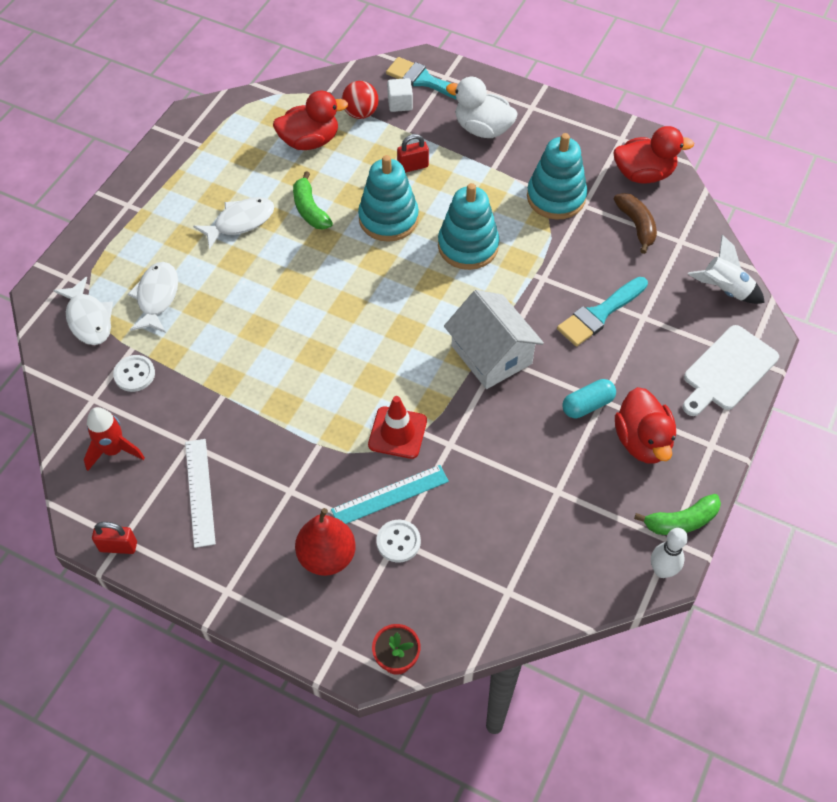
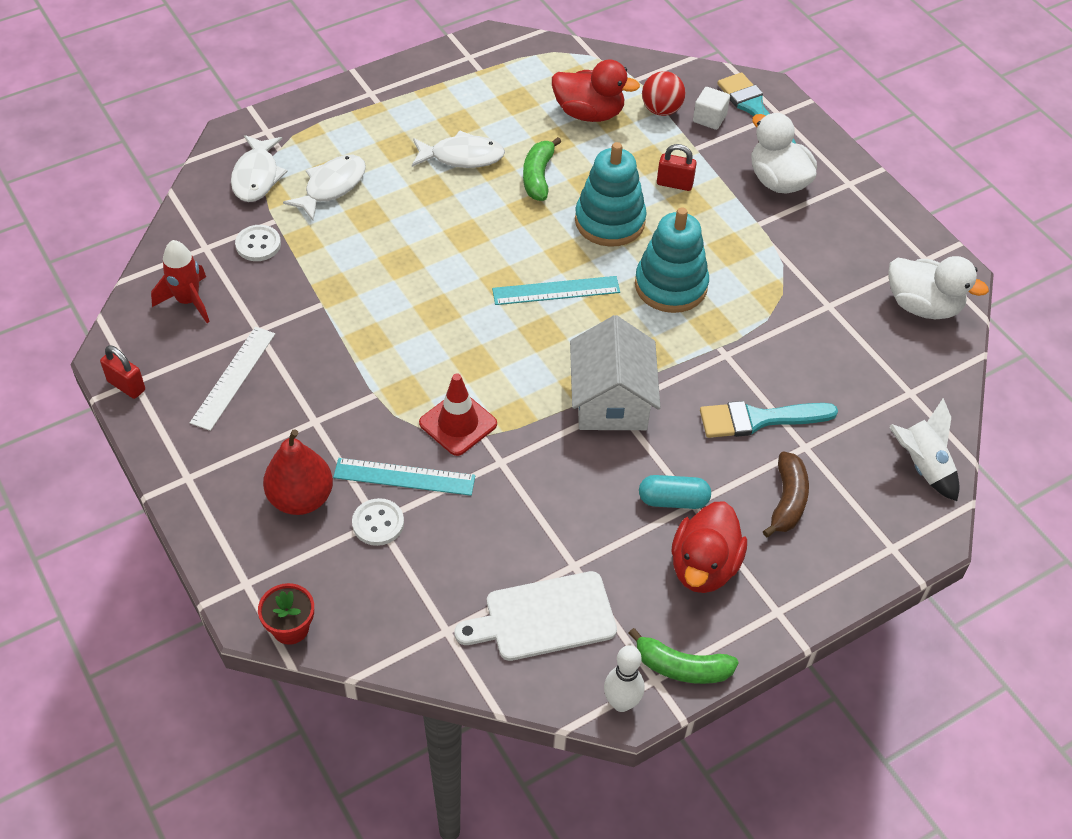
camera: 30 degrees right, 5 degrees down
(390, 292) = (556, 291): none -> turquoise ruler
(556, 197) = (804, 283): turquoise stacking toy -> none
(636, 225) = (872, 353): brown banana -> brown banana (787, 501)
(644, 174) = (923, 306): red duck -> white duck
(727, 371) = (857, 548): white cutting board -> white cutting board (544, 617)

